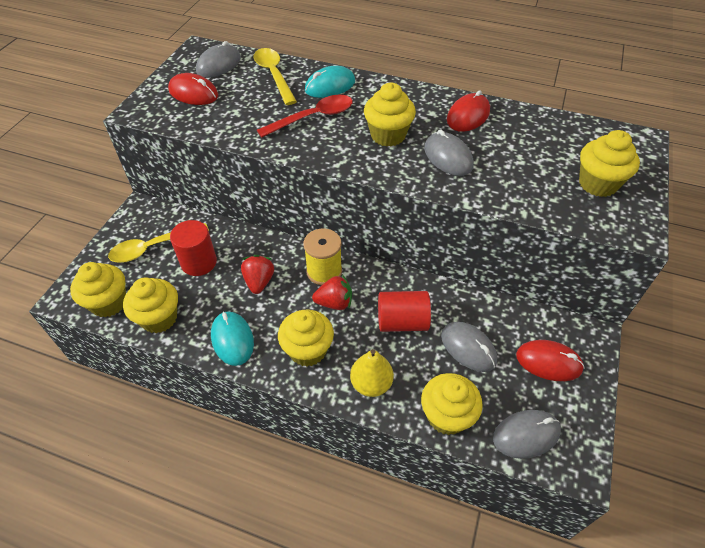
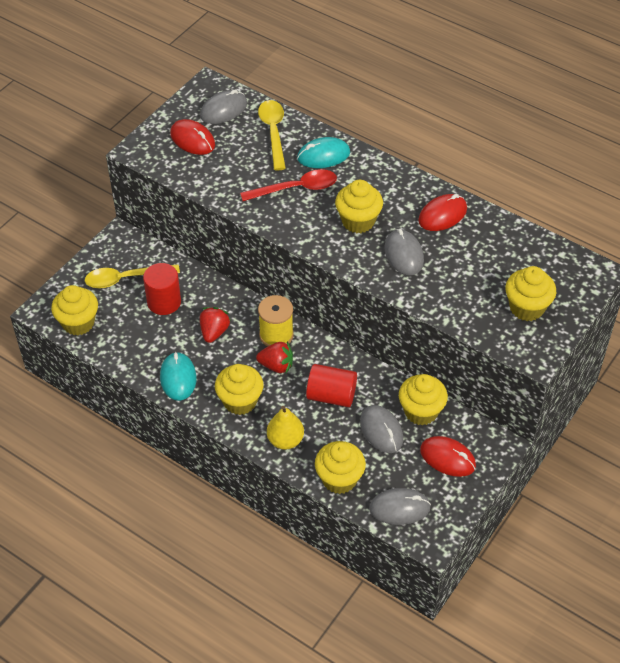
camera: 15 degrees right, 0 degrees up
(159, 318) = (119, 346): yellow cupcake -> yellow cupcake (421, 411)

